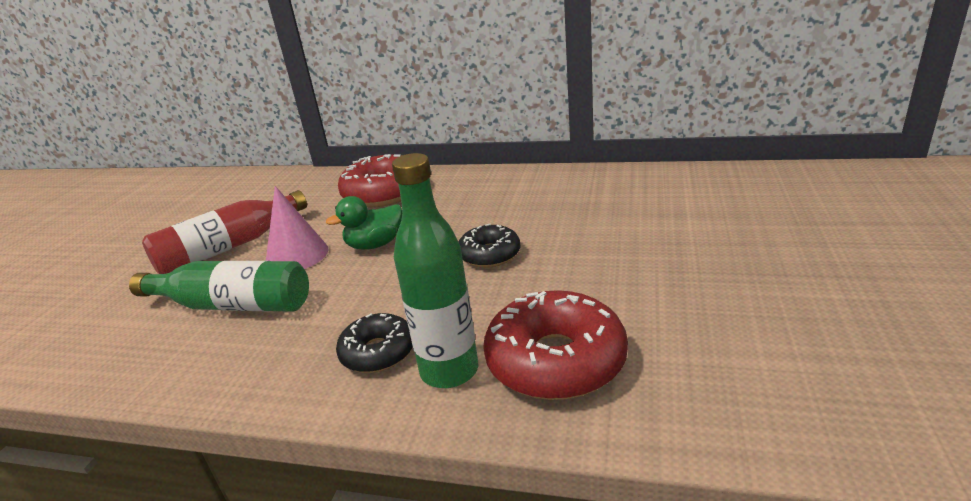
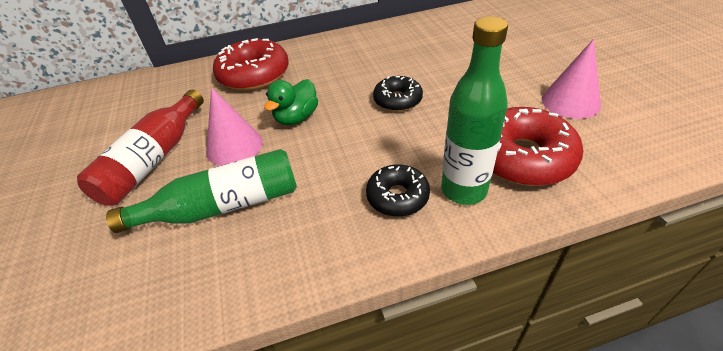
camera: 30 degrees left, 15 degrees up
(699, 316) = (570, 102): none -> pink cone

